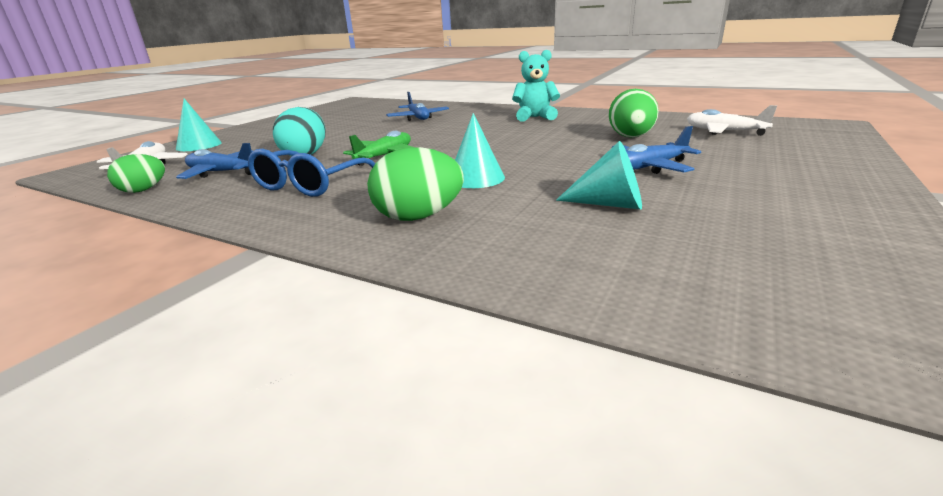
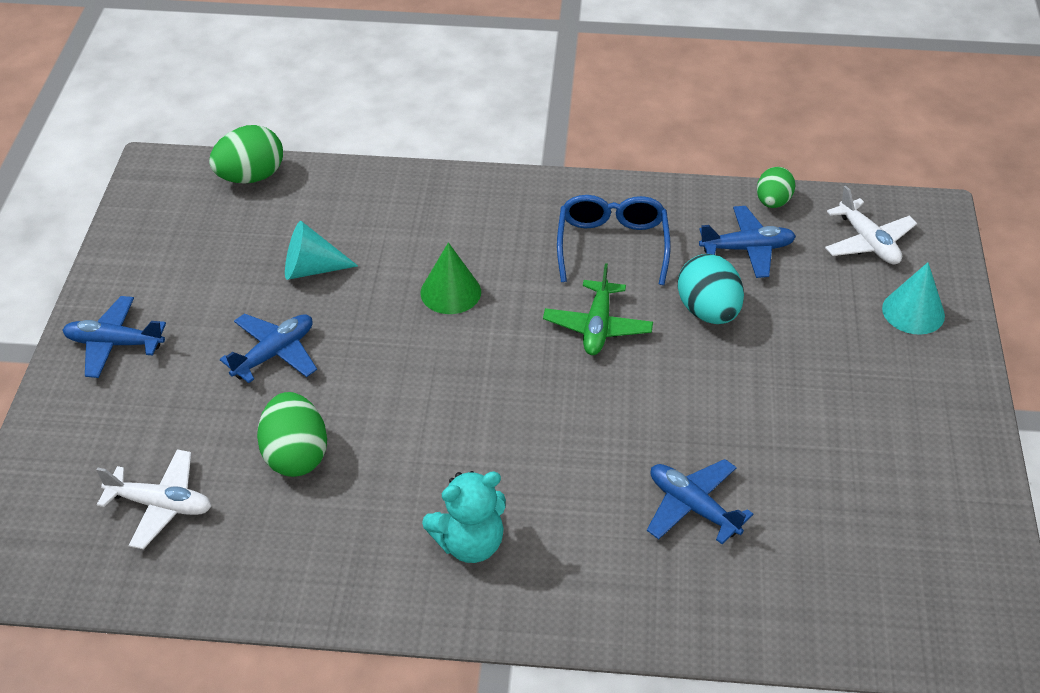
camera: 155 degrees right, 20 degrees up
(418, 217) = (461, 218): green egg -> green egg (251, 177)
(476, 178) = (450, 292): turquoise cone -> green cone
(828, 184) = (114, 344): none -> blue plane

